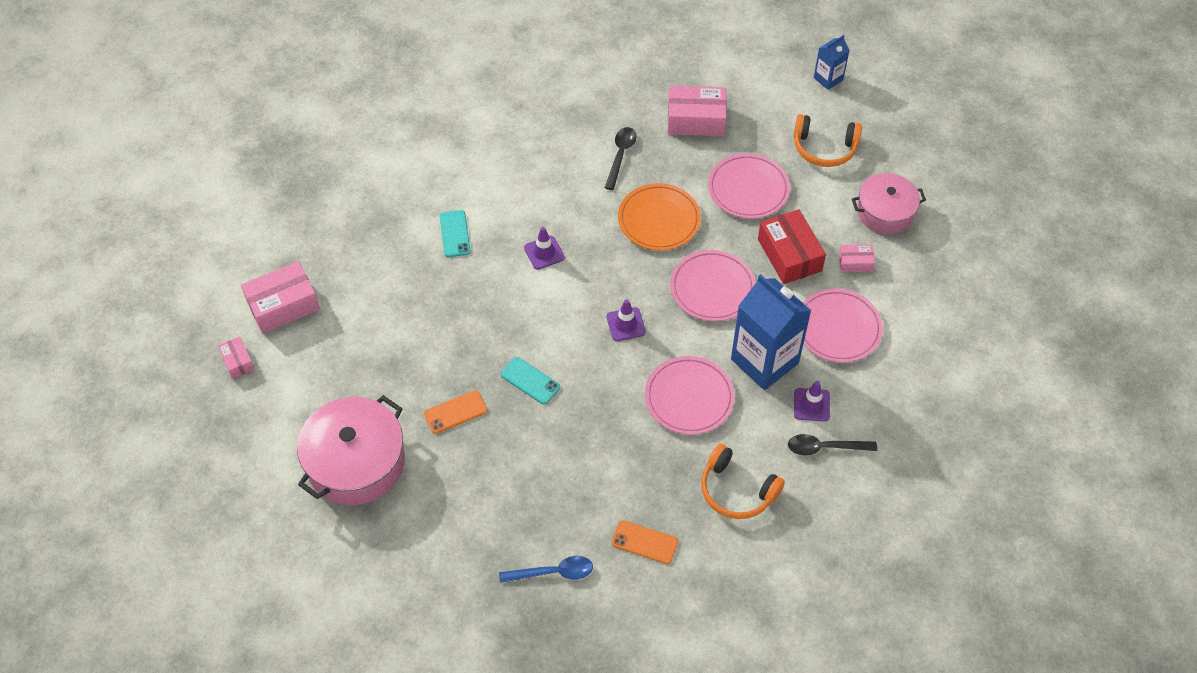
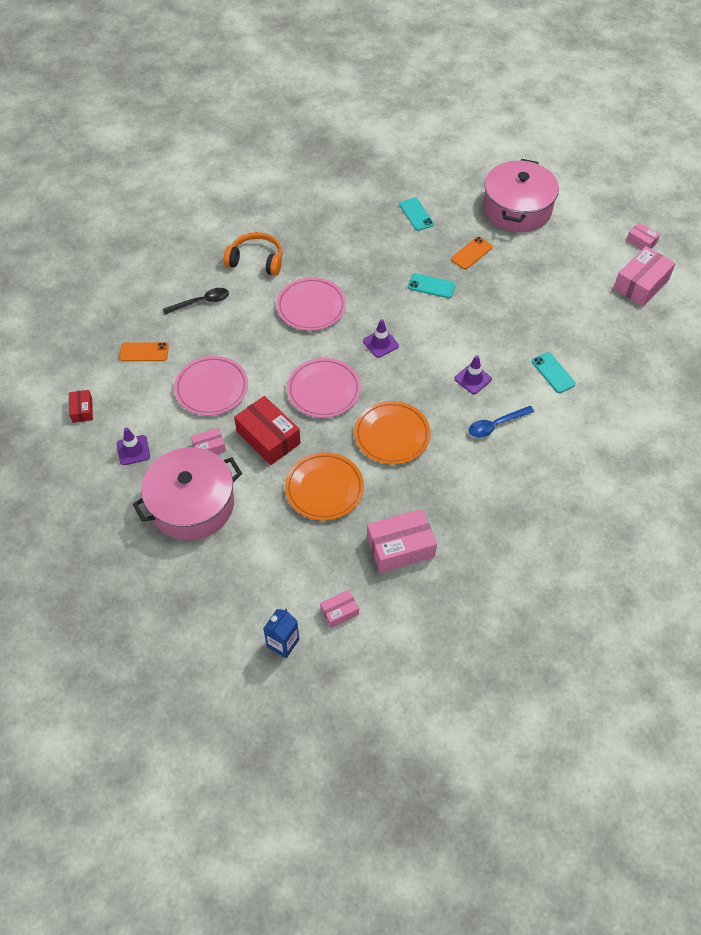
camera: 160 degrees right, 0 degrees up
(494, 498) = (416, 214): none -> turquoise phone
(553, 572) = (358, 188): blue spoon -> blue spoon (496, 425)
(620, 156) = (453, 486): black spoon -> none
(644, 542) = (307, 217): orange phone -> orange phone (144, 352)
(748, 189) = (324, 488): pink plate -> orange plate
(764, 361) = (263, 347): blue carton -> none
(771, 87) = (339, 612): none -> pink box
(811, 405) = (218, 327): purple traffic cone -> purple traffic cone (133, 450)
(824, 148) = (265, 555): orange headphones -> none
(885, 212) = (192, 504): pink pot -> pink pot, size x1.54
(991, 346) = (82, 410): none -> red box

